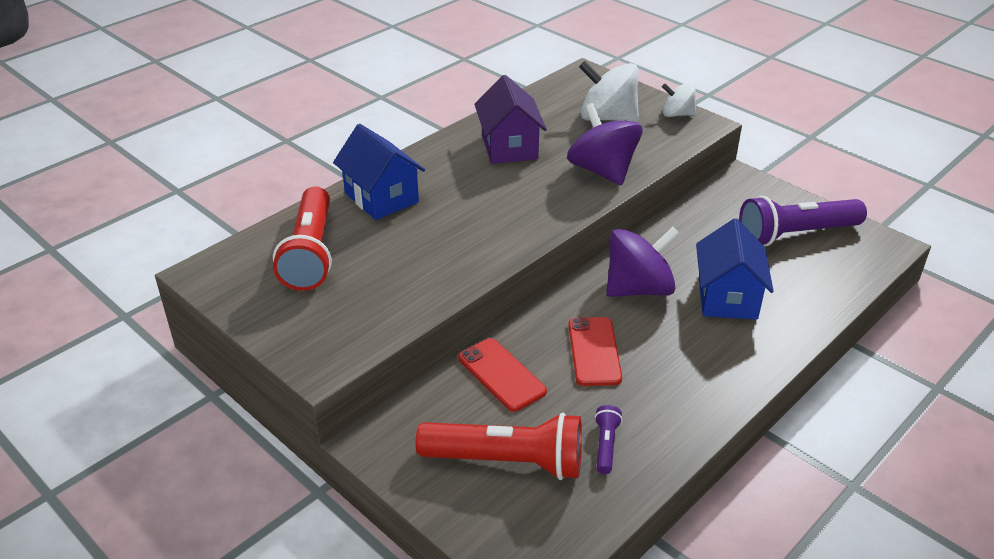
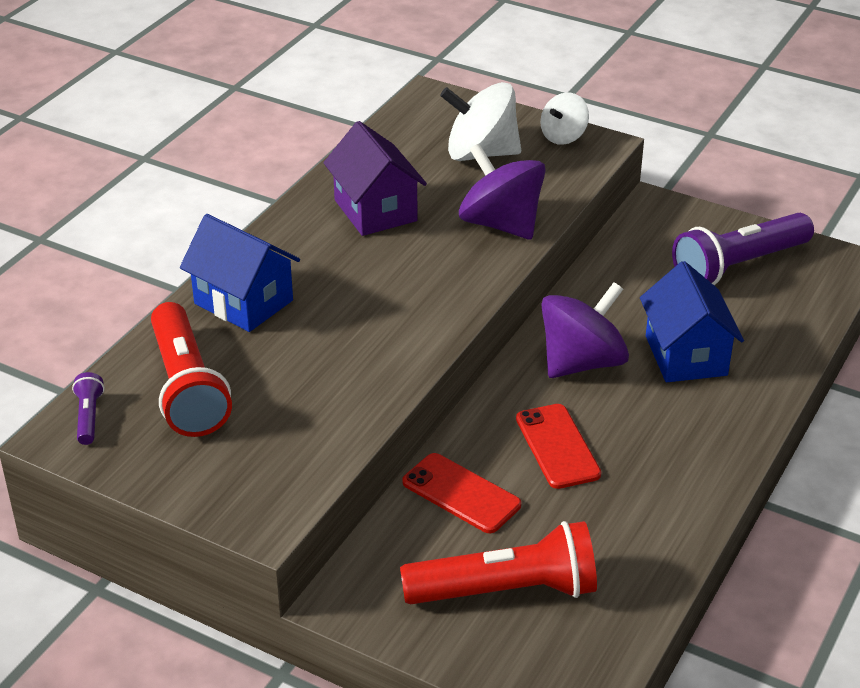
camera: 15 degrees left, 0 degrees up
(605, 445) = (609, 551): purple flashlight -> purple flashlight (89, 417)
(677, 114) = (563, 136): white spinning top -> white spinning top turned 45 degrees counterclockwise

